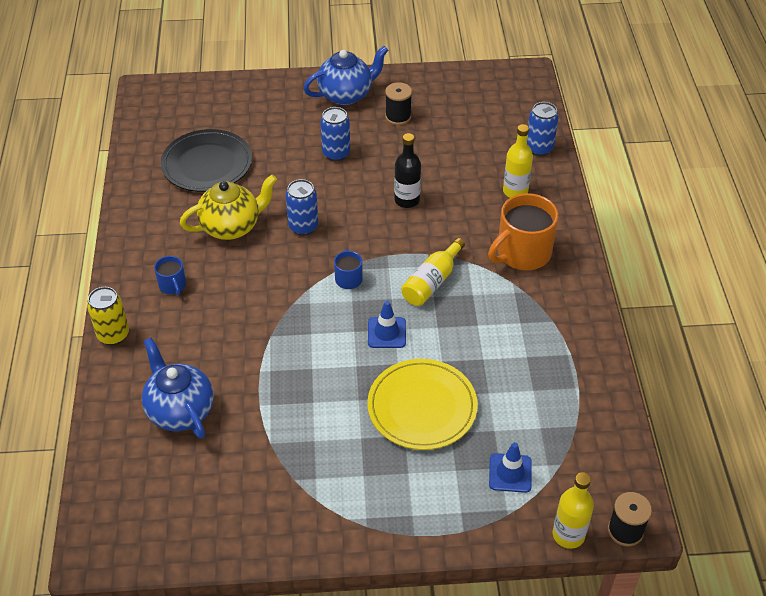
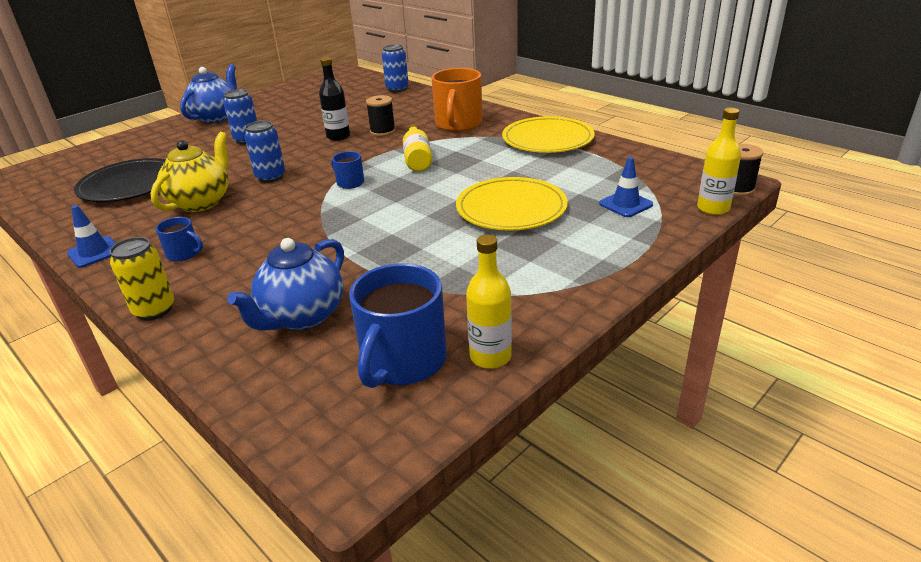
camera: 40 degrees left, 15 degrees down
(180, 410) = (302, 317): blue teapot -> blue teapot turned 75 degrees counterclockwise
(193, 498) = (402, 361): none -> blue mug
(386, 333) = (423, 191): blue traffic cone -> blue traffic cone (94, 252)
(398, 116) = (274, 111): black spool -> black spool (382, 131)
(515, 191) = (410, 107): yellow bottle -> yellow bottle (490, 356)
(567, 336) = (547, 139): none -> yellow plate

